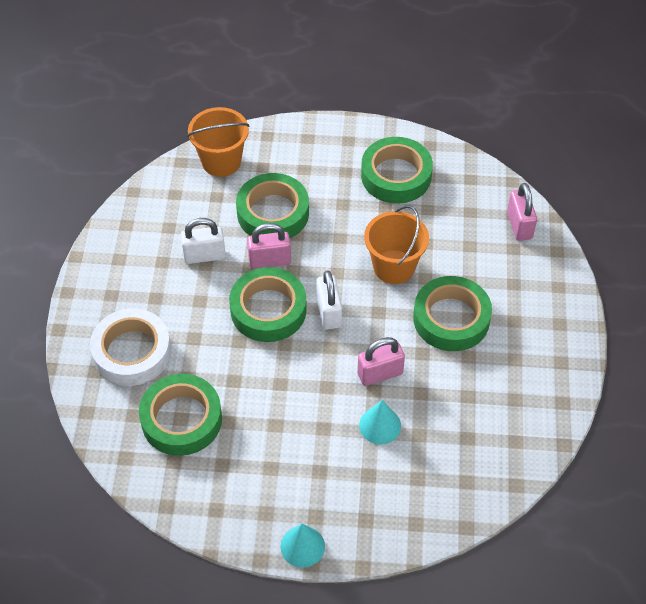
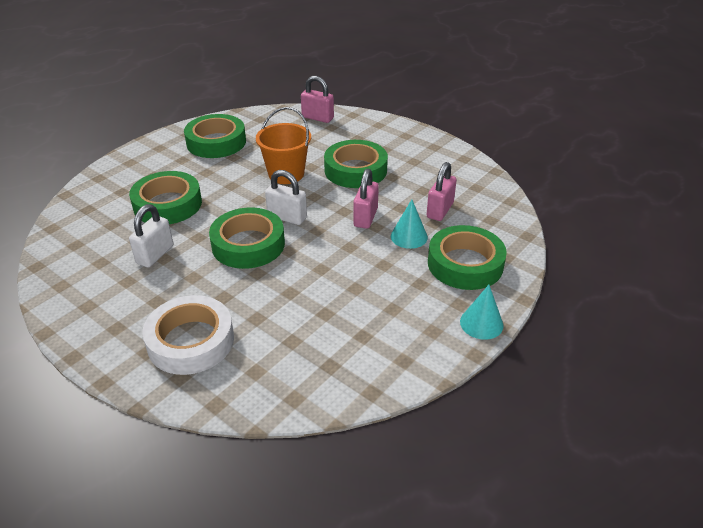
camera: 55 degrees left, 15 degrees down
(181, 419) = (294, 340): green tape -> green tape (465, 264)
(221, 161) = (85, 208): orange bucket -> none
(269, 260) = (206, 224): pink padlock -> pink padlock (440, 210)

